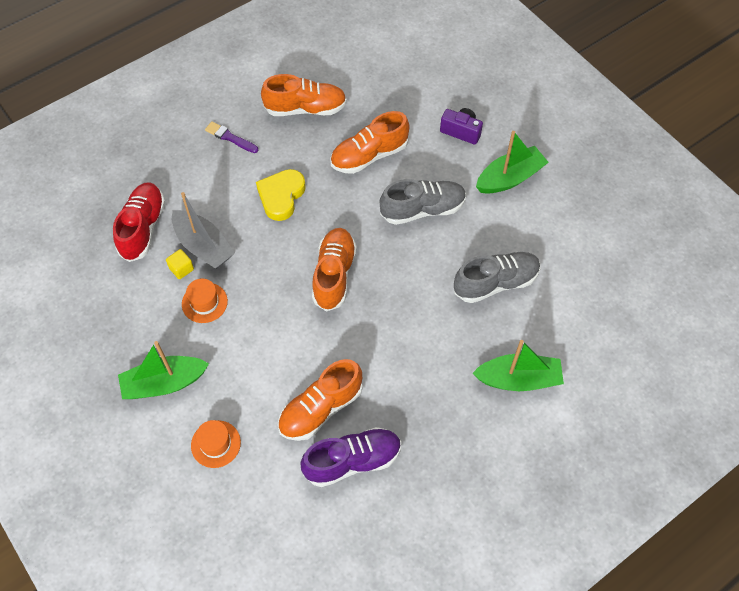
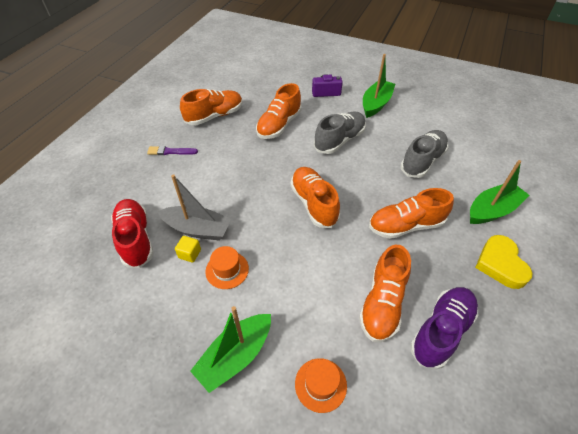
camera: 30 degrees left, 10 degrees down
(281, 196) = (236, 171): yellow heart -> yellow heart (500, 264)
(408, 347) = (405, 225): none -> orange shoe

